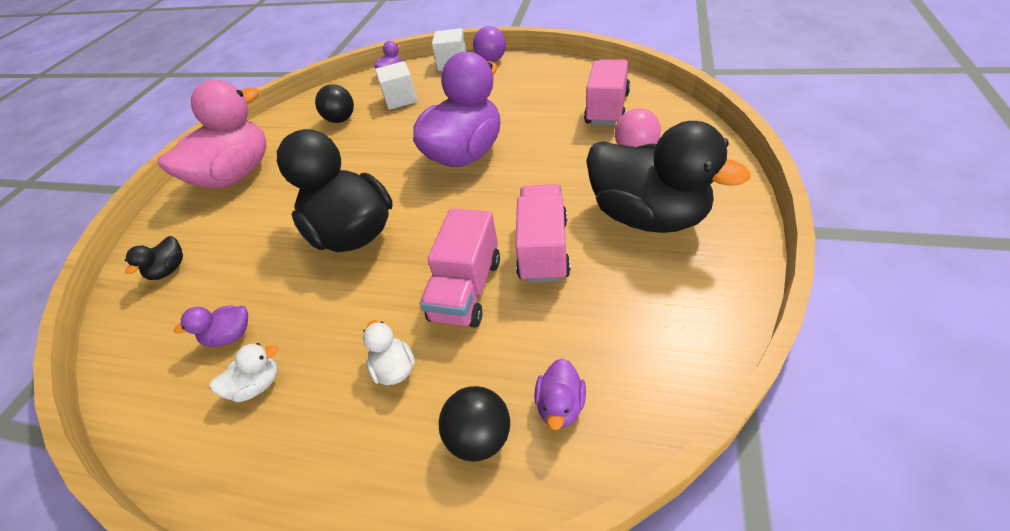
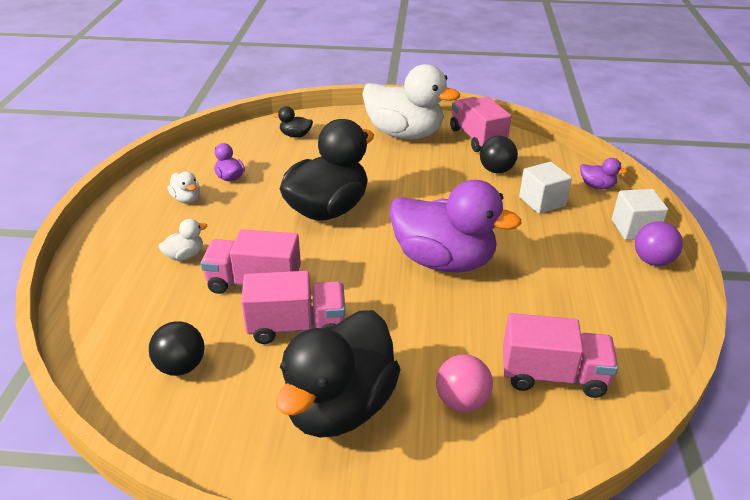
camera: 75 degrees right, 10 degrees down
(236, 175) = (404, 134): pink duck -> white duck
(279, 128) = (477, 138): none -> pink truck
(480, 436) = (119, 303): black ball -> black ball (181, 366)
(560, 405) = (131, 343): purple duck -> none

